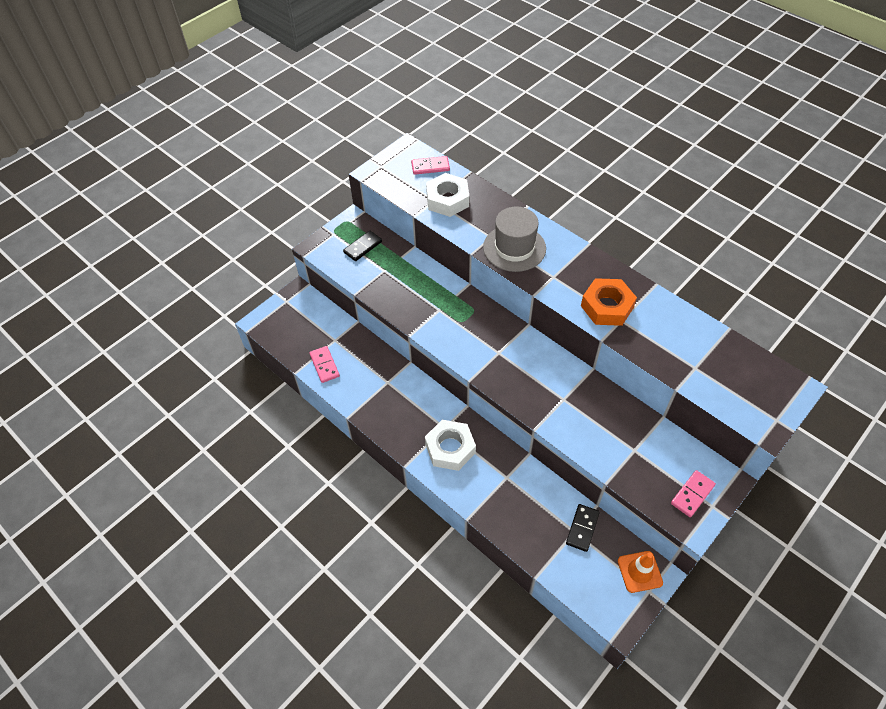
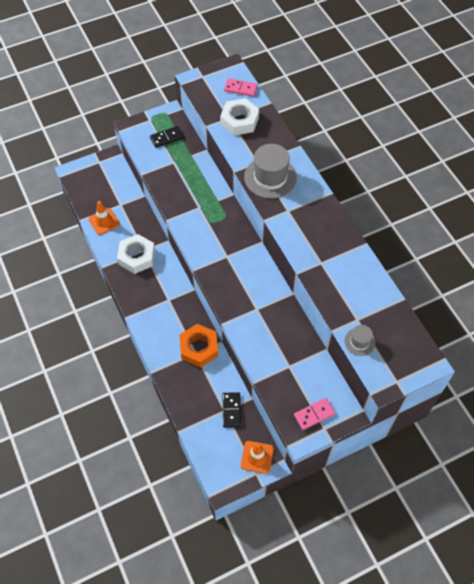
camera: 20 degrees right, 5 degrees up
(324, 365) = (104, 221): pink domino -> orange traffic cone
(450, 448) = (165, 316): white nut -> white nut (136, 257)
(582, 528) = (231, 410): black domino -> black domino turned 45 degrees counterclockwise
(607, 306) = (316, 248): orange nut -> orange nut (199, 348)
(712, 391) = (359, 342): none -> grey hat

